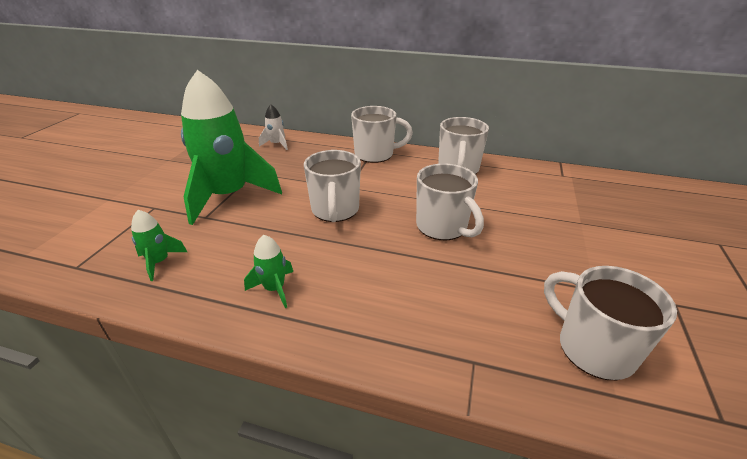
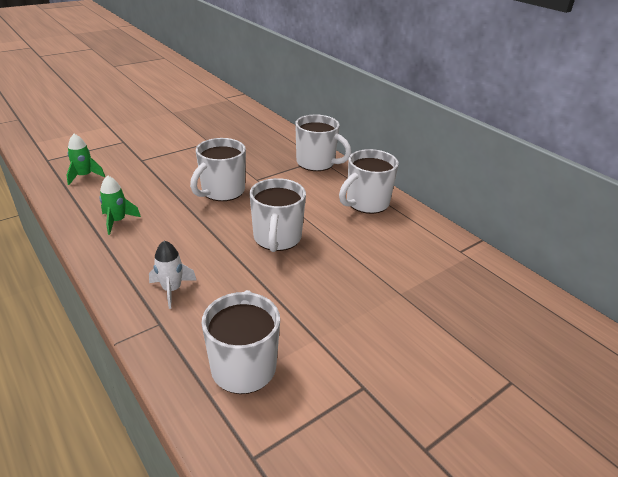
camera: 35 degrees right, 0 degrees up
(228, 196) = (172, 152): green rocket -> none
(276, 144) = (255, 126): white rocket -> white rocket (172, 290)

